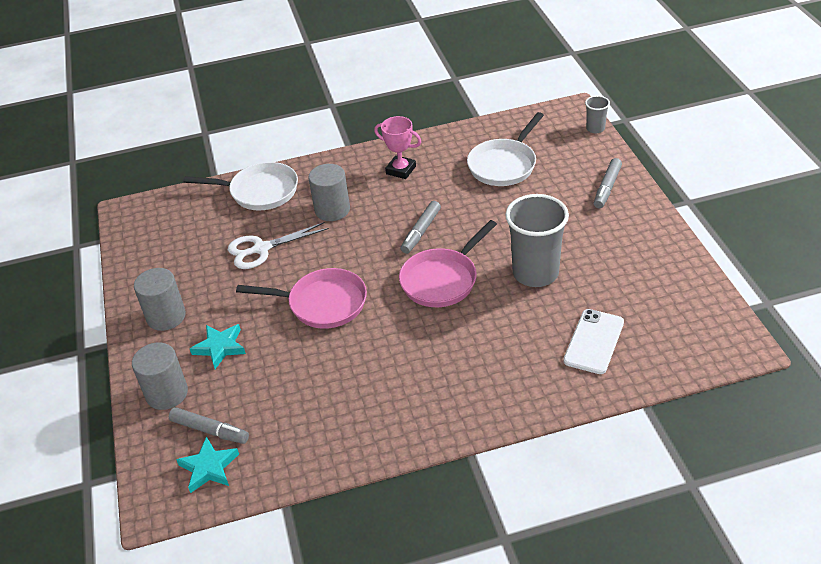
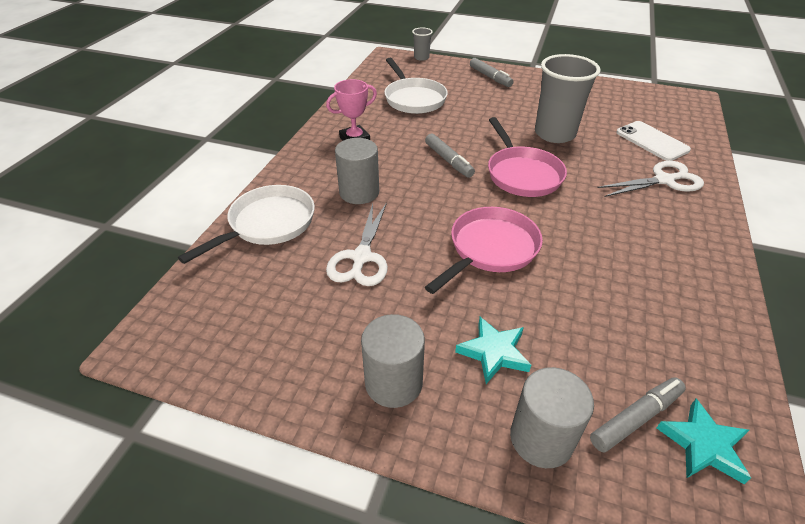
camera: 60 degrees left, 0 degrees up
(522, 370) = (664, 180): none -> white scissors

